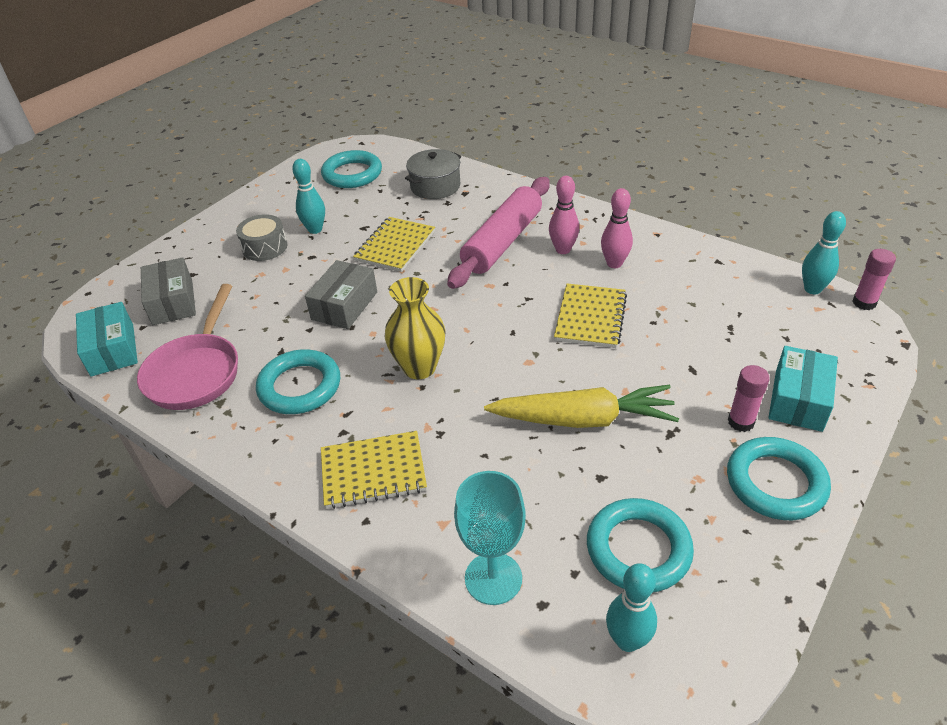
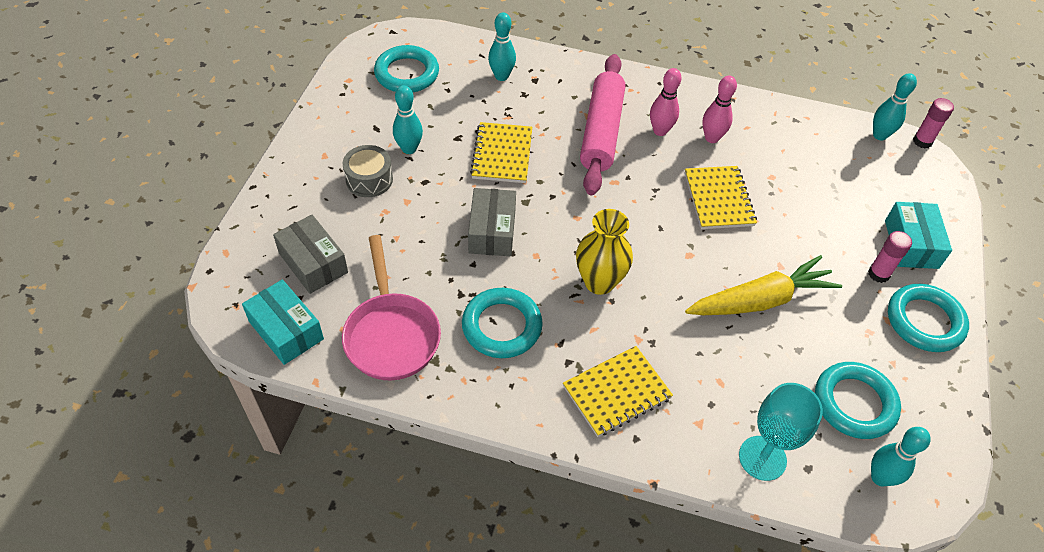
camera: 25 degrees left, 10 degrees up
(435, 186) = (501, 76): grey pot -> turquoise bowling pin

